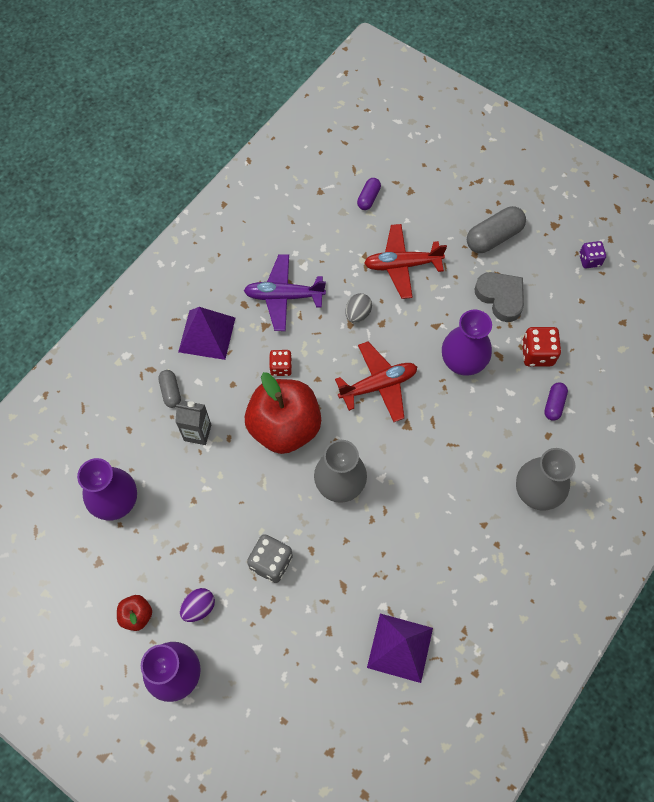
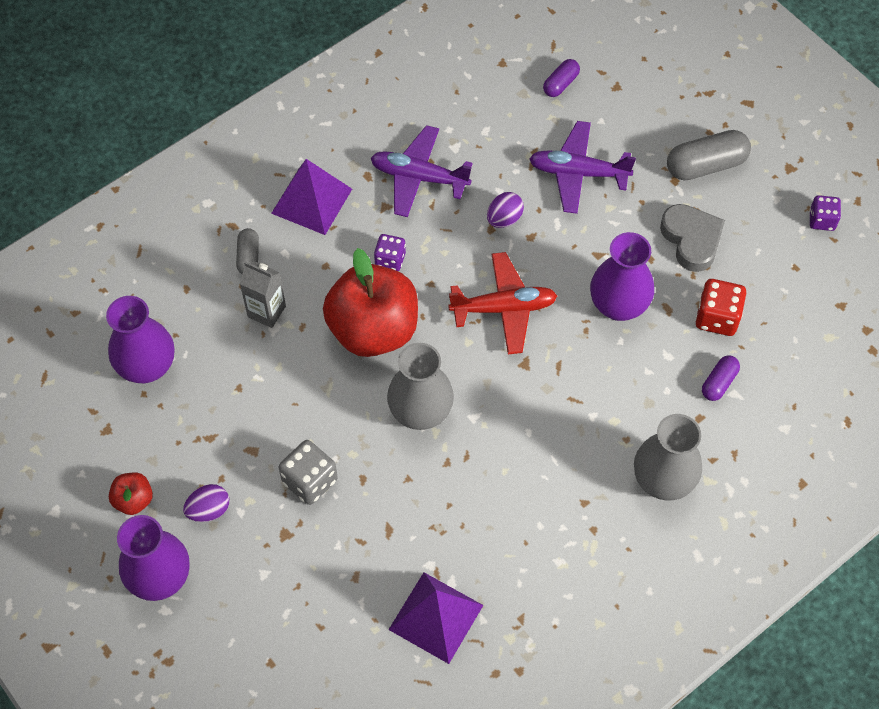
camera: 15 degrees right, 5 degrees down
(281, 367) = (390, 260): red dice -> purple dice
(357, 314) = (504, 219): grey egg -> purple egg
(402, 265) = (578, 173): red plane -> purple plane

